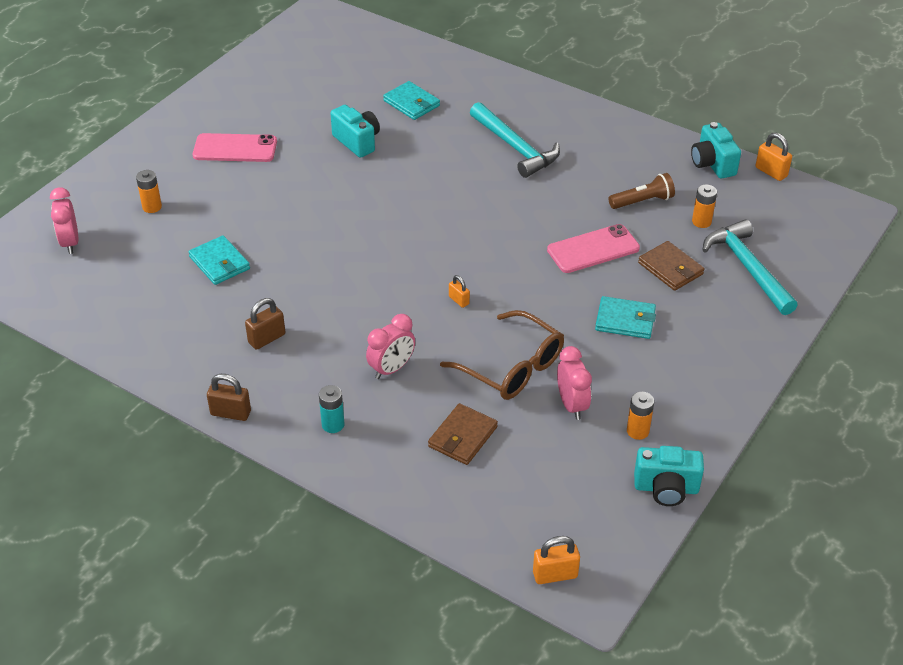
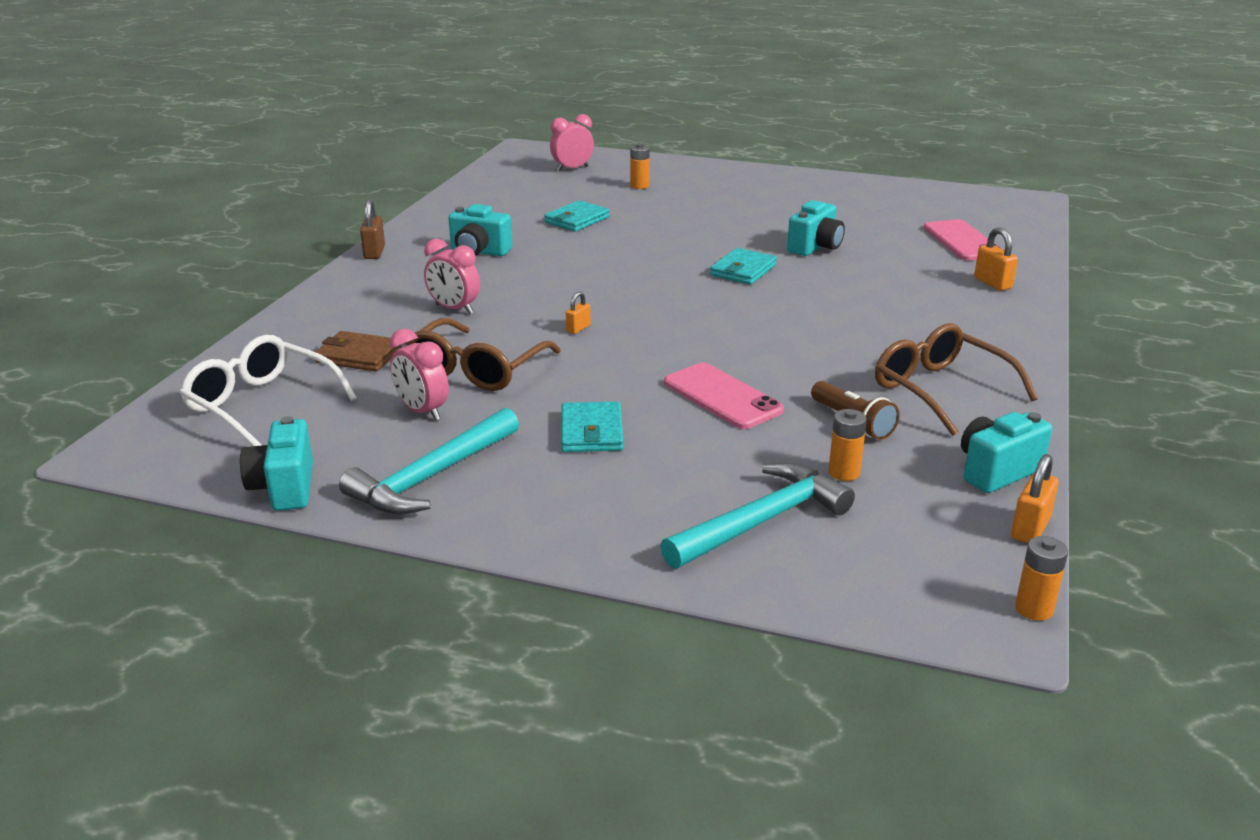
camera: 75 degrees right, 15 degrees down
(235, 148) = (752, 201): pink phone -> pink phone (962, 241)
(267, 338) = (479, 252): brown padlock -> turquoise camera
(333, 425) = (366, 294): turquoise battery -> none
(411, 103) = (915, 263): turquoise wallet -> turquoise wallet (743, 270)
(515, 147) = (889, 327): turquoise hammer -> turquoise hammer (432, 477)
(534, 501) = (262, 405): none -> white glasses
(555, 574) = (150, 428): orange padlock -> orange padlock (992, 283)
(572, 405) = (422, 411): pink clock -> pink clock turned 75 degrees clockwise
(613, 154) = (941, 391): none -> brown glasses
(637, 431) = (385, 459): orange battery -> orange battery (1034, 609)
(670, 268) = (718, 456): brown wallet -> none

